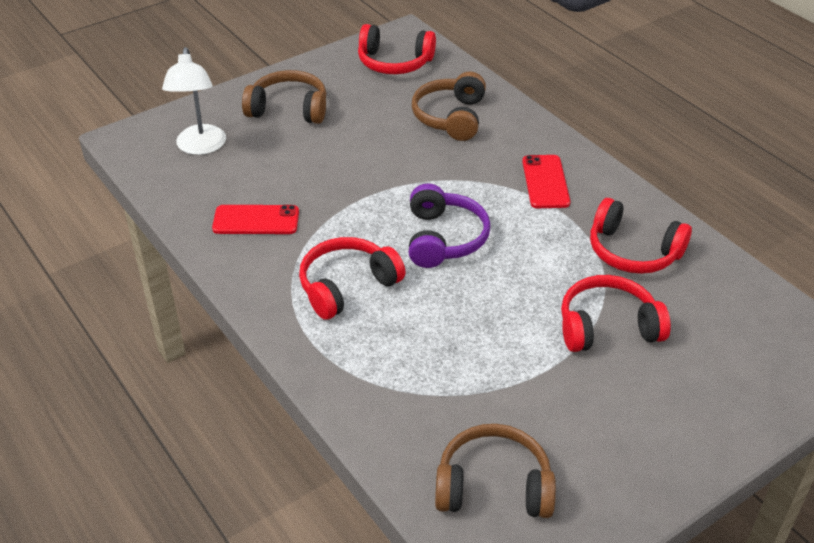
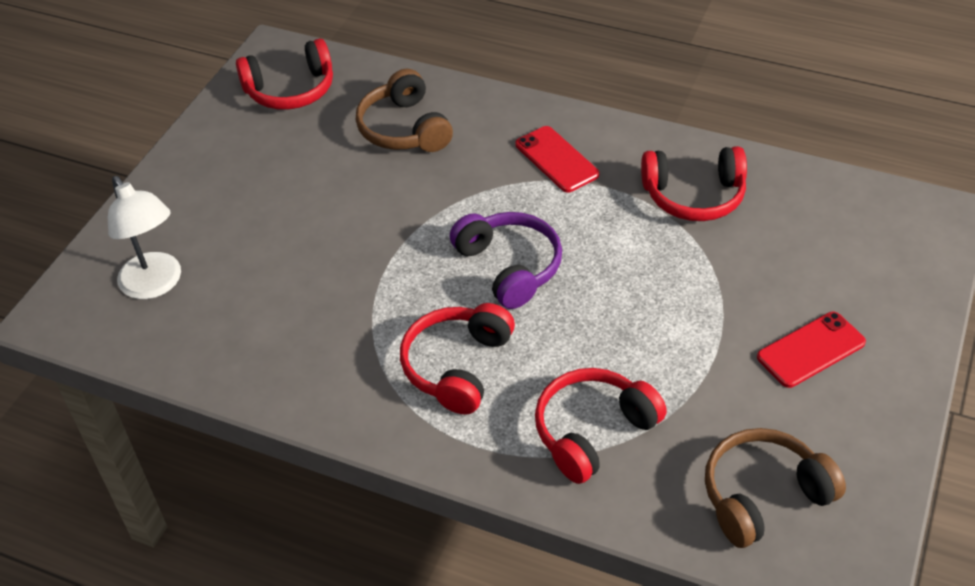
camera: 30 degrees left, 5 degrees up
(256, 220) = (296, 341): red phone -> red phone (811, 350)
(289, 109) = (219, 194): brown headphones -> none
(607, 327) = (733, 284): red headphones -> red headphones (593, 431)

